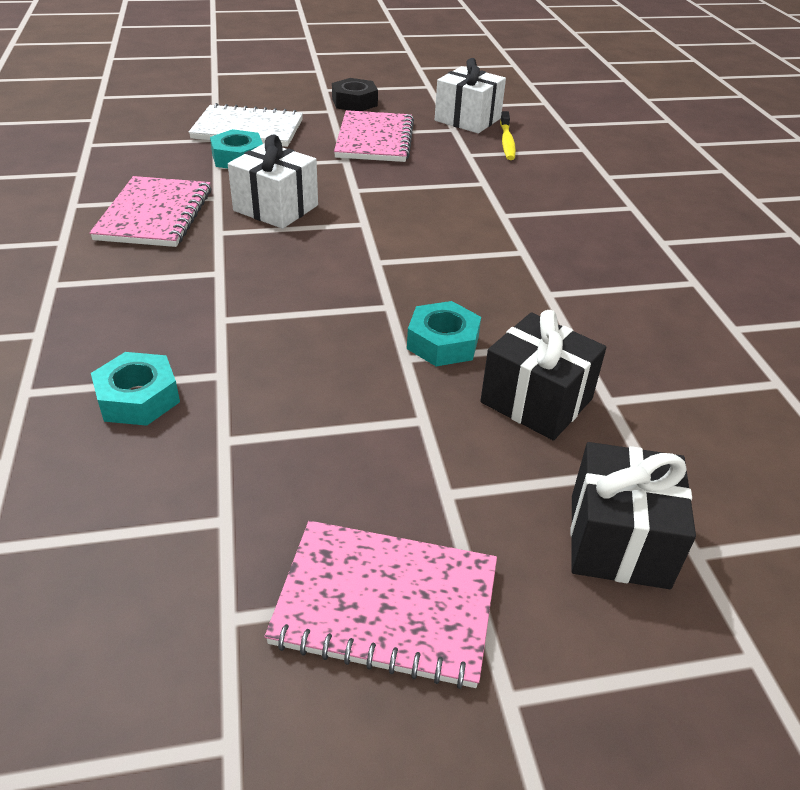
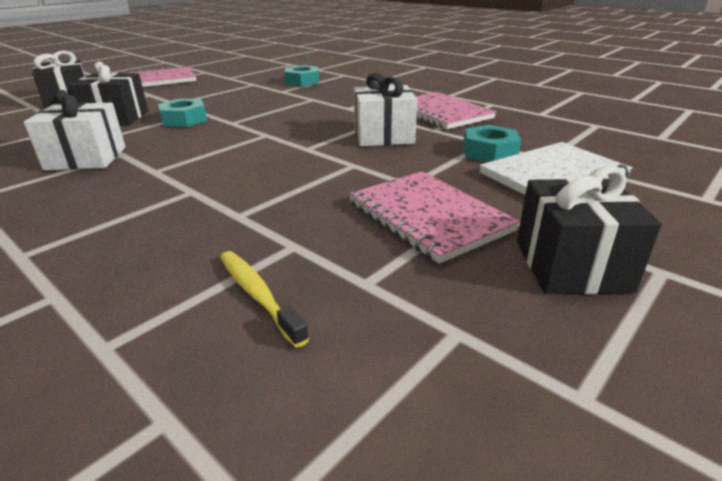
camera: 145 degrees right, 10 degrees down
(354, 102) = (571, 265): black nut -> black gift
(467, 119) = (371, 319): white gift -> white gift (86, 158)

